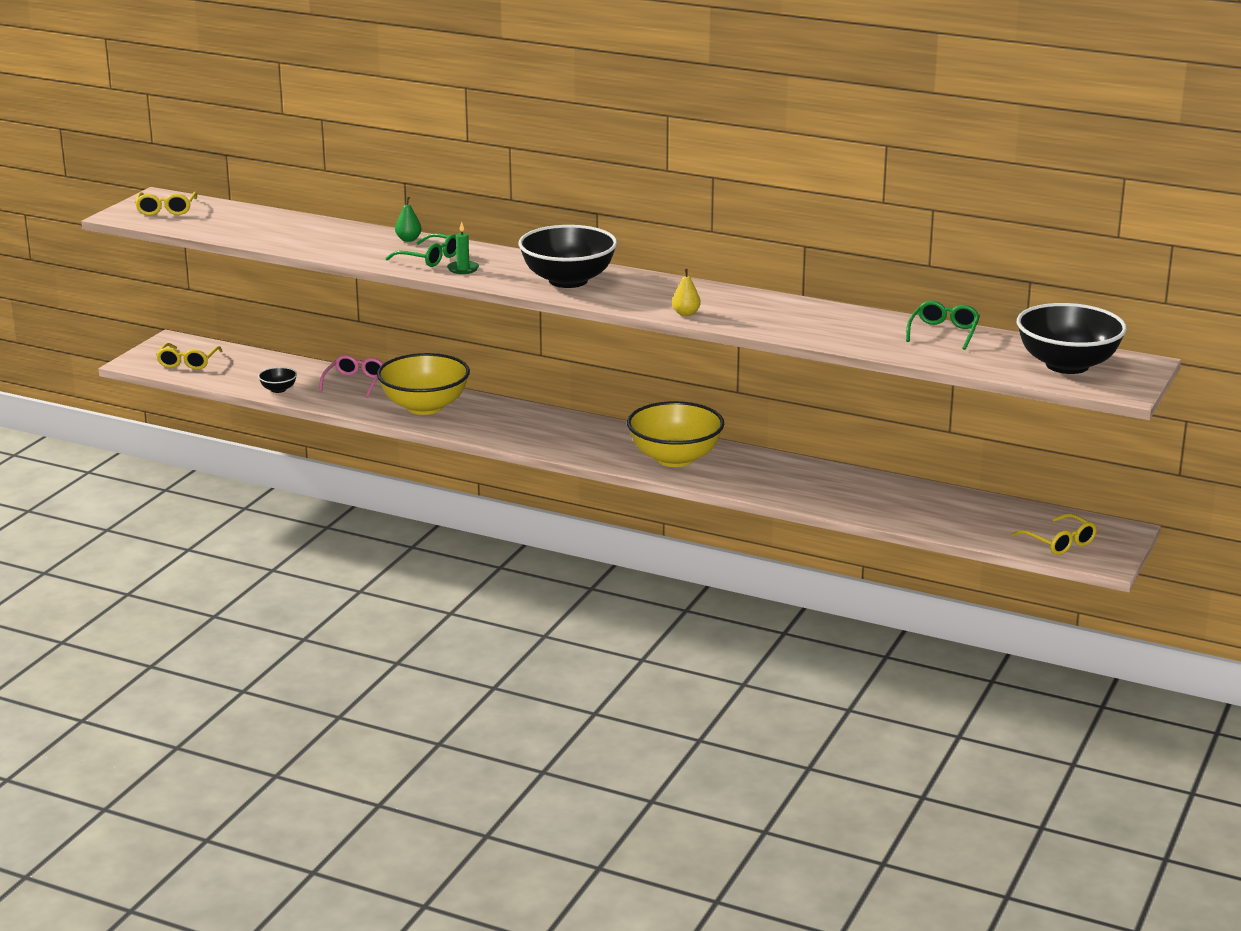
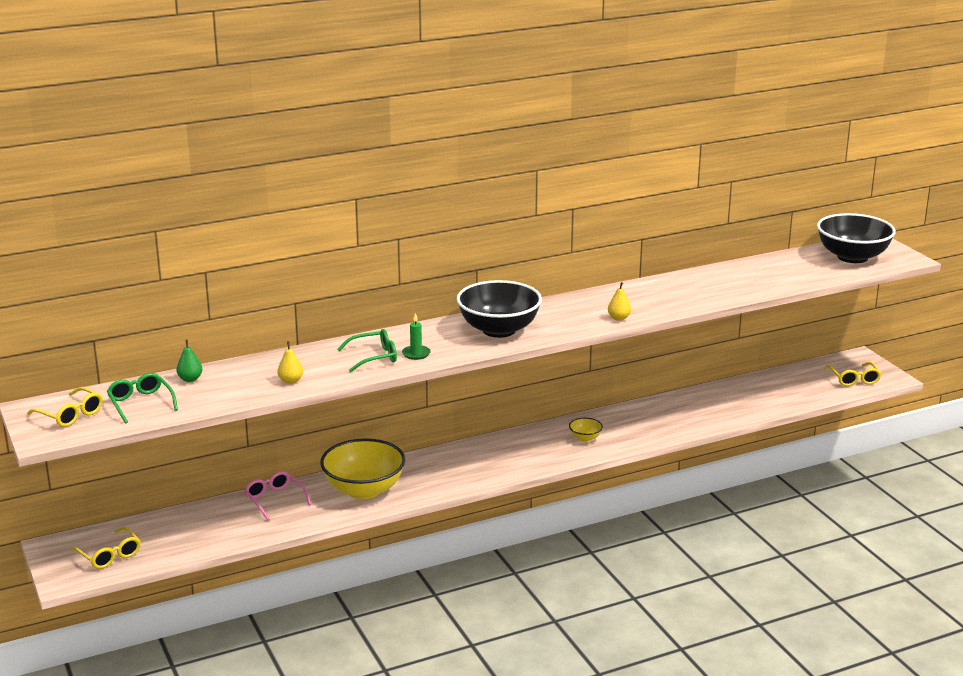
camera: 50 degrees left, 0 degrees up
(278, 389) = (232, 536): black bowl -> none
(336, 248) = (290, 381): none -> yellow pear
(408, 239) = (322, 351): green pear -> green pear (190, 379)
(675, 458) = (585, 438): yellow bowl -> yellow bowl, size x0.43
(943, 333) = (759, 266): green glasses -> green glasses (140, 403)
(1059, 543) = (853, 379): yellow glasses -> yellow glasses turned 75 degrees clockwise

